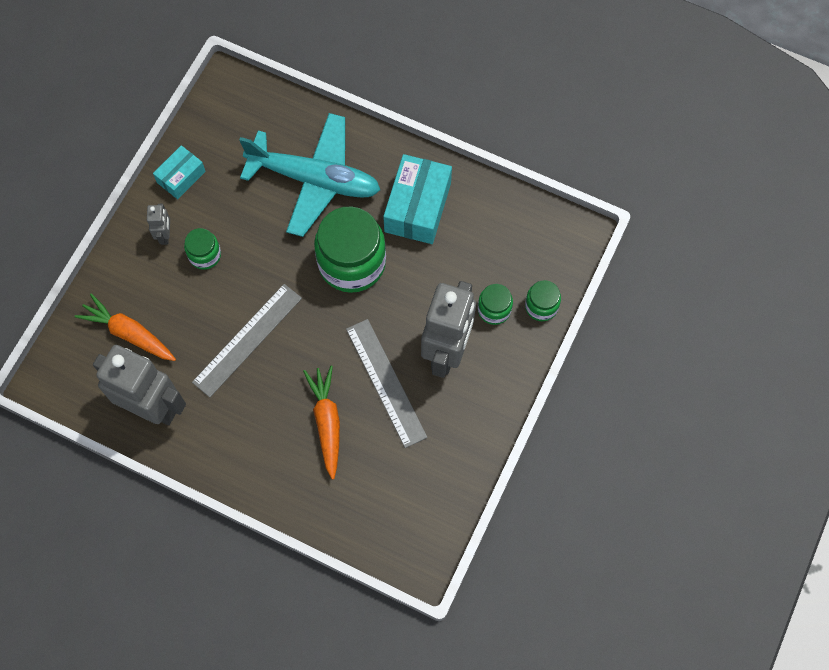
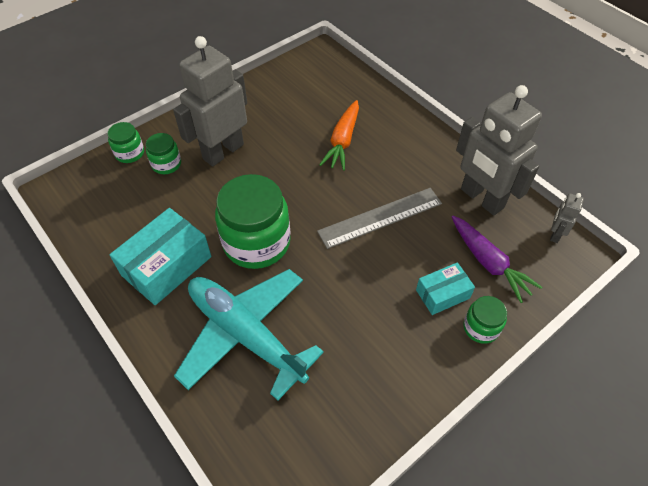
camera: 155 degrees left, 15 degrees down
(129, 333) = (488, 262): orange carrot -> purple carrot
(165, 235) = (426, 341): grey robot -> grey robot (555, 234)
(181, 177) = (386, 400): turquoise box -> turquoise box (442, 294)
(205, 255) = (391, 304): green jar -> green jar (481, 328)
(386, 382) = (283, 149): grey ruler -> none

